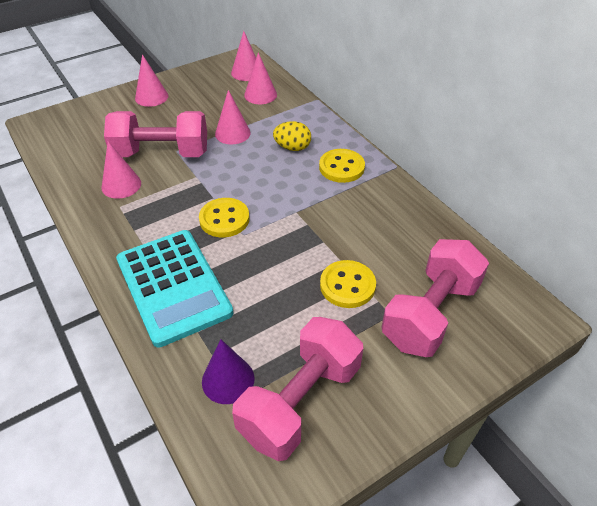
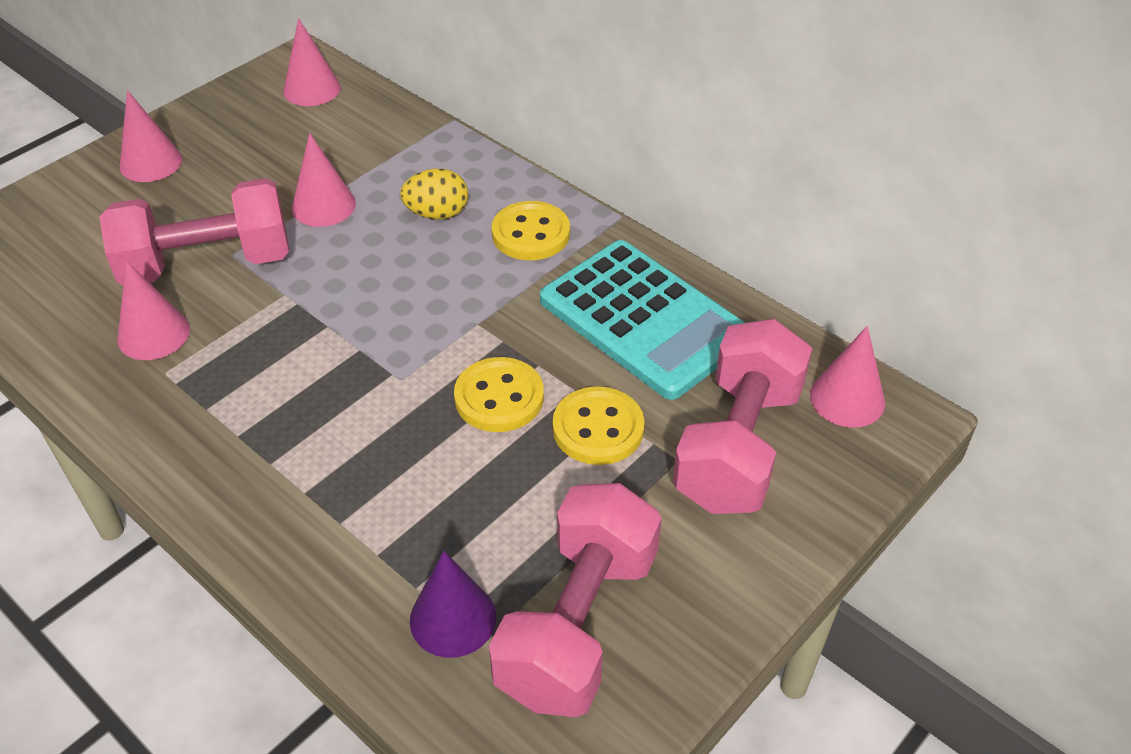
camera: 15 degrees left, 0 degrees up
(173, 286) = (310, 489): turquoise calculator -> turquoise calculator (644, 319)
(224, 219) = (359, 359): yellow button -> yellow button (499, 397)
(260, 95) = (350, 127): pink cone -> pink cone (847, 398)

